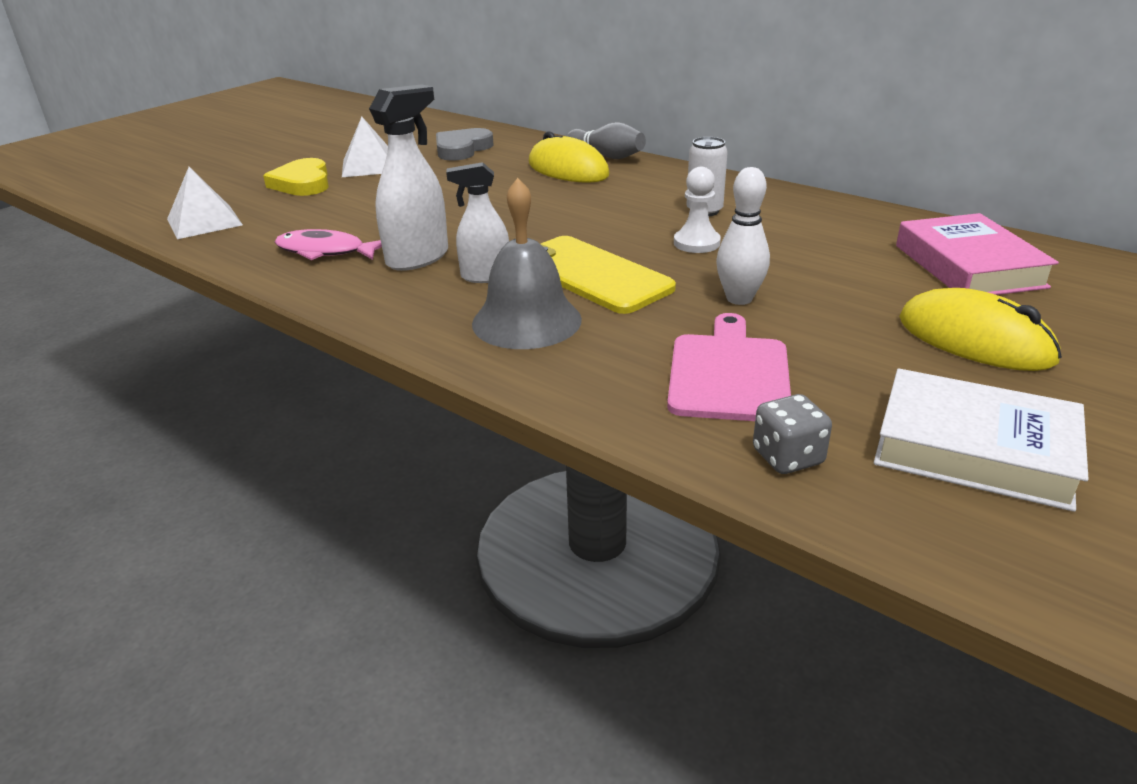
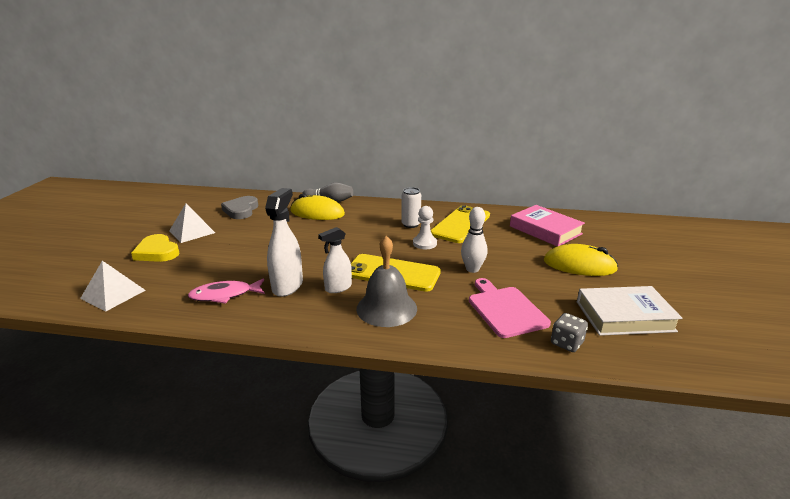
camera: 30 degrees left, 5 degrees down
(797, 226) = (460, 224): none -> yellow phone

